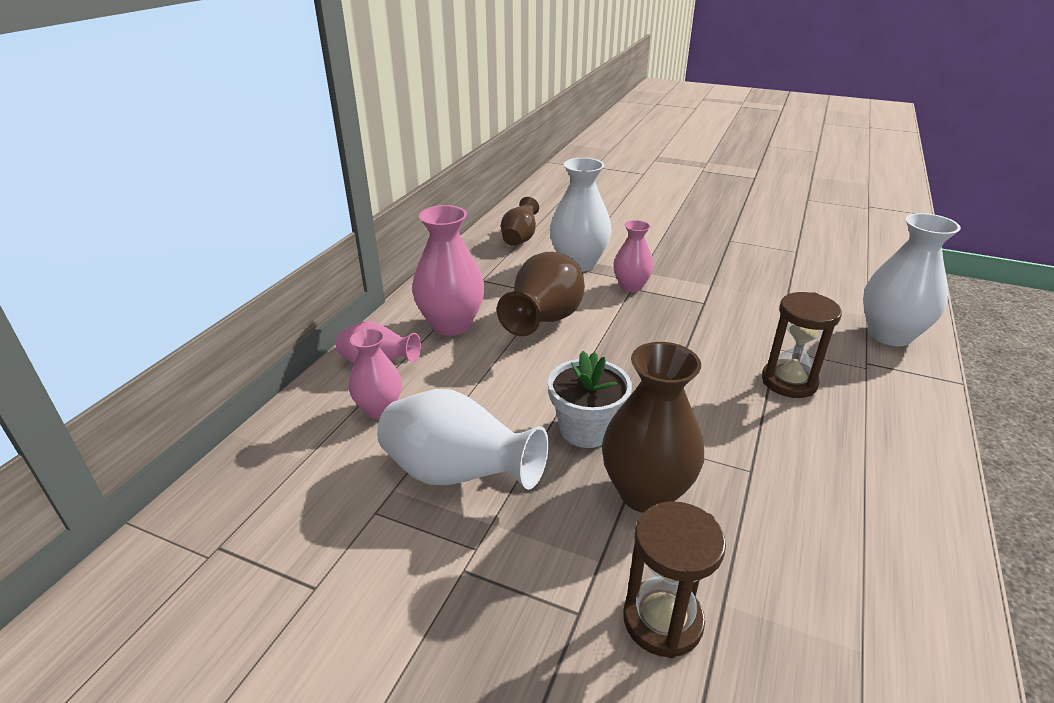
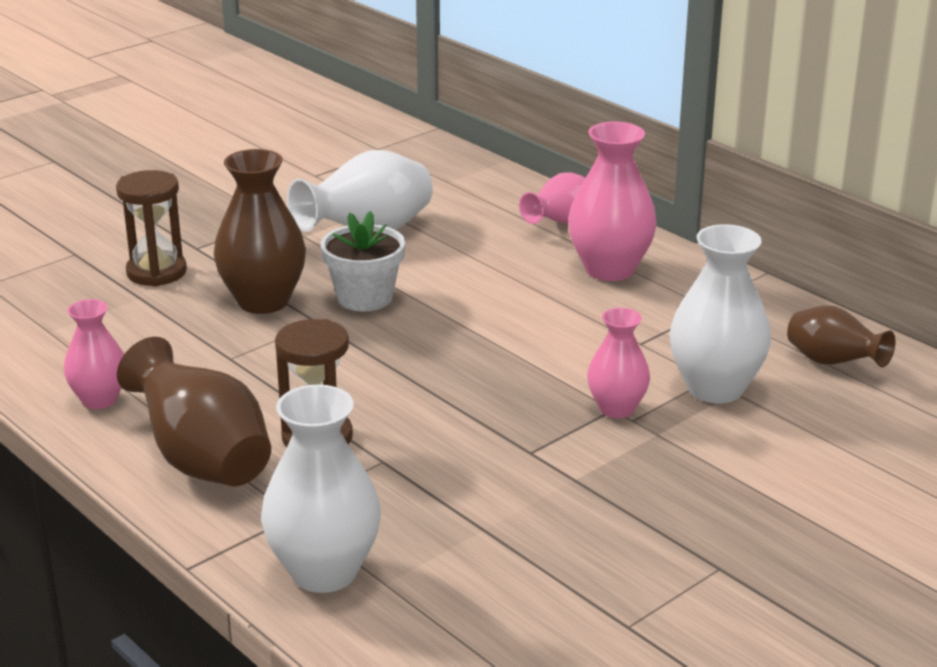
camera: 115 degrees right, 5 degrees down
(379, 409) = (486, 215): pink vase -> pink vase (99, 399)
(544, 321) = (573, 324): brown vase -> brown vase (202, 460)

